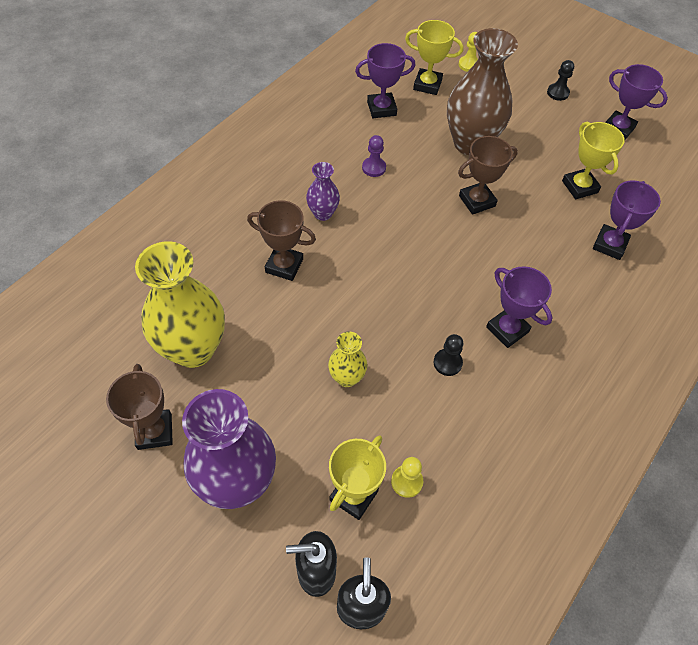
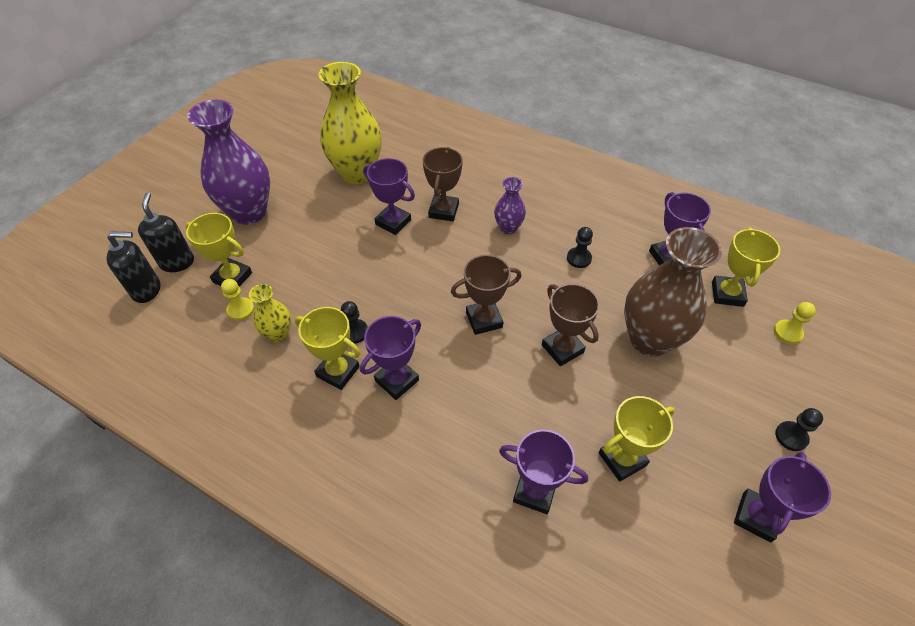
camera: 85 degrees right, 5 degrees down
(154, 431) = (289, 166): brown trophy -> brown trophy (484, 320)
(292, 316) = (393, 222): none -> purple trophy
(347, 377) = (336, 263): yellow vase -> yellow vase (278, 334)
(374, 168) = (579, 258): purple pawn -> black pawn
(496, 380) = (338, 371): none -> yellow trophy

